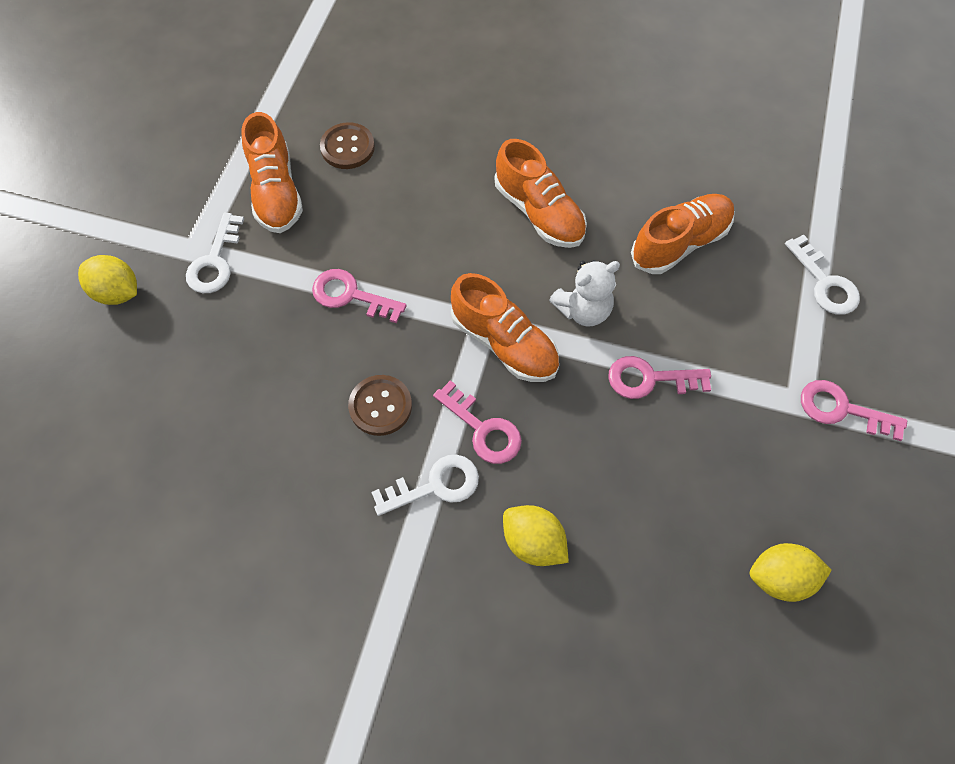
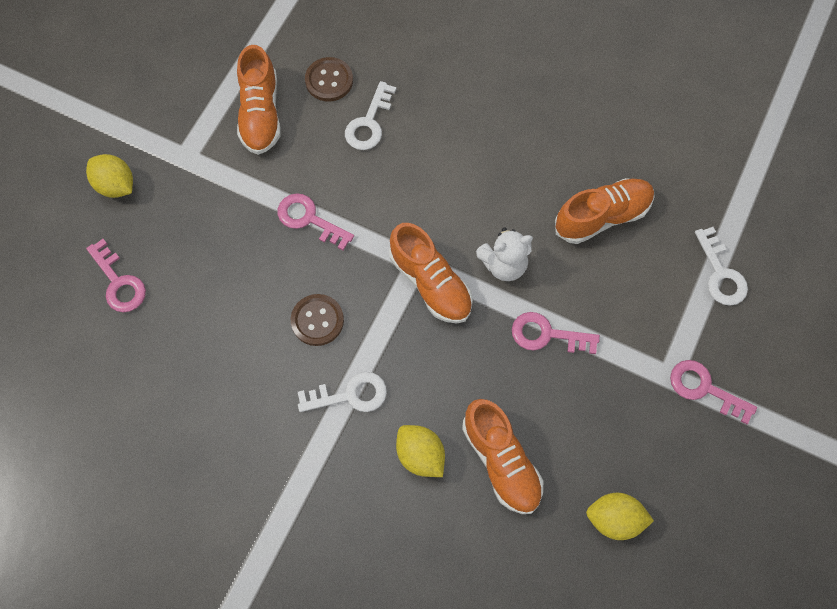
camera: 10 degrees right, 5 degrees up
(215, 261) = (200, 170): white key -> white key (369, 123)
(483, 429) = (398, 354): pink key -> pink key (119, 282)
(539, 212) = (485, 168): orange shoe -> orange shoe (501, 461)

